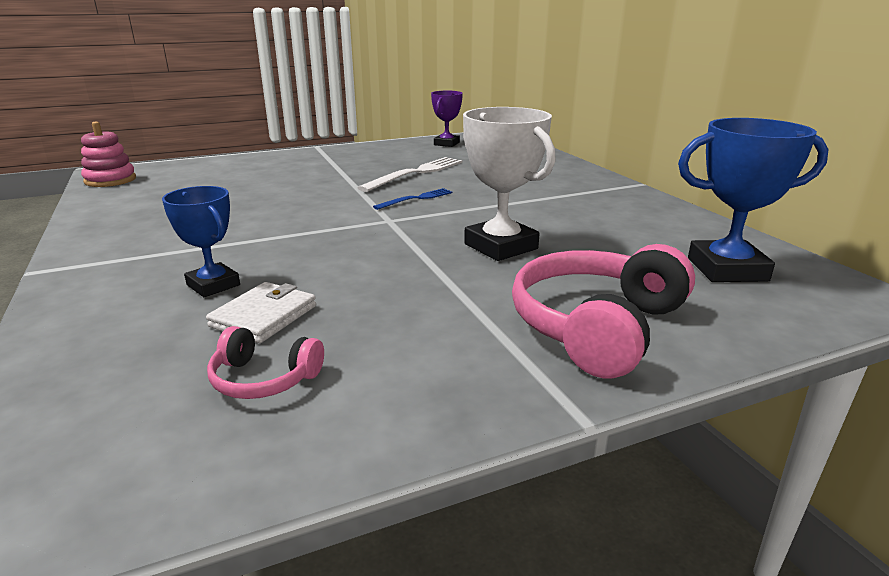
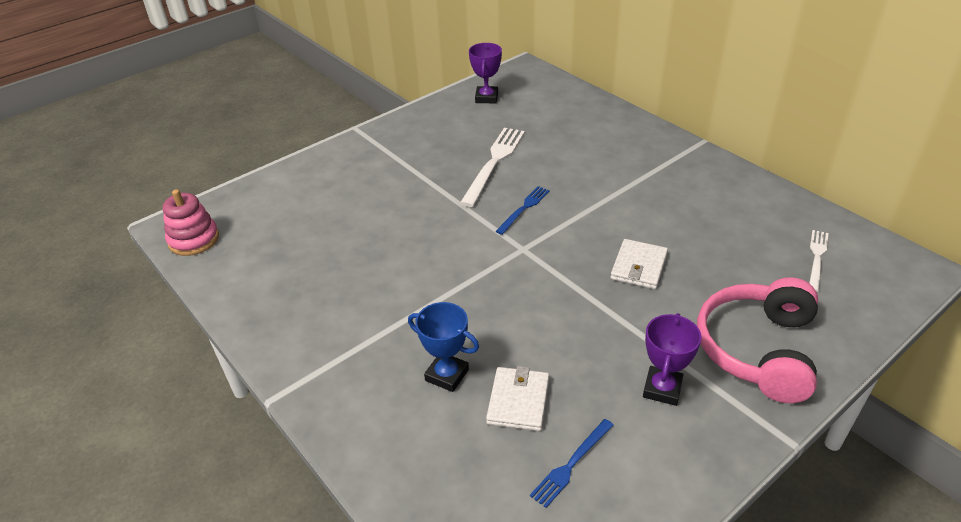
camera: 15 degrees left, 15 degrees up
(264, 378) = (571, 464): pink headphones -> blue fork
(443, 337) = (662, 389): none -> purple trophy
(501, 246) = (639, 266): white trophy -> white wallet
(727, 269) = (817, 258): blue trophy -> white fork

